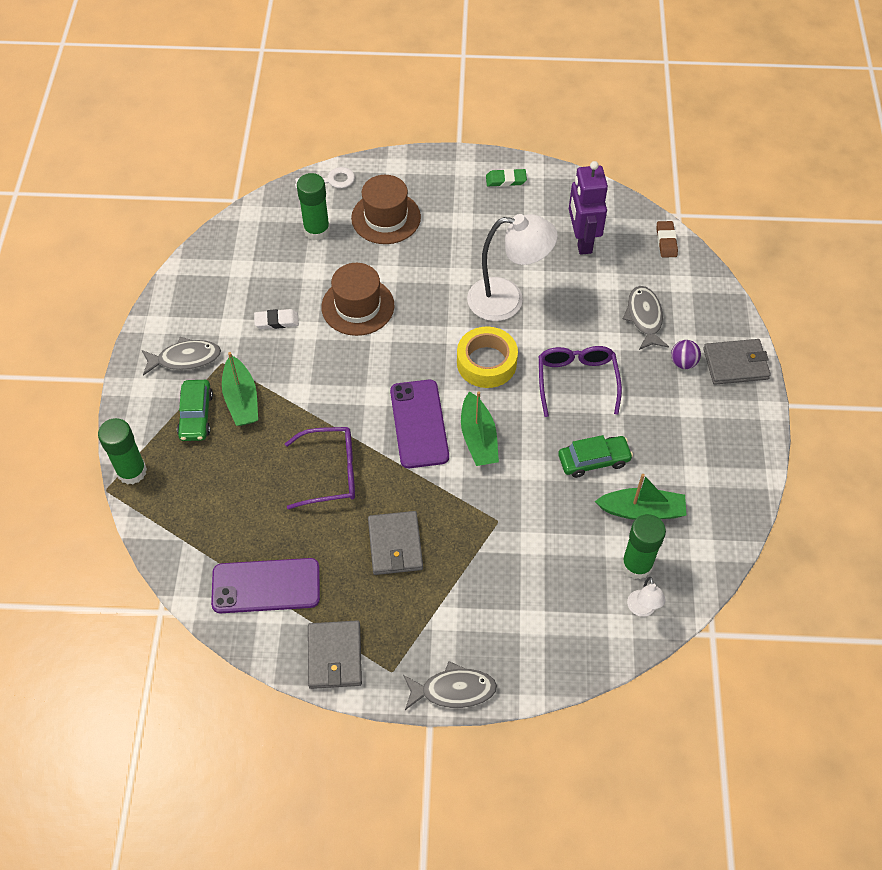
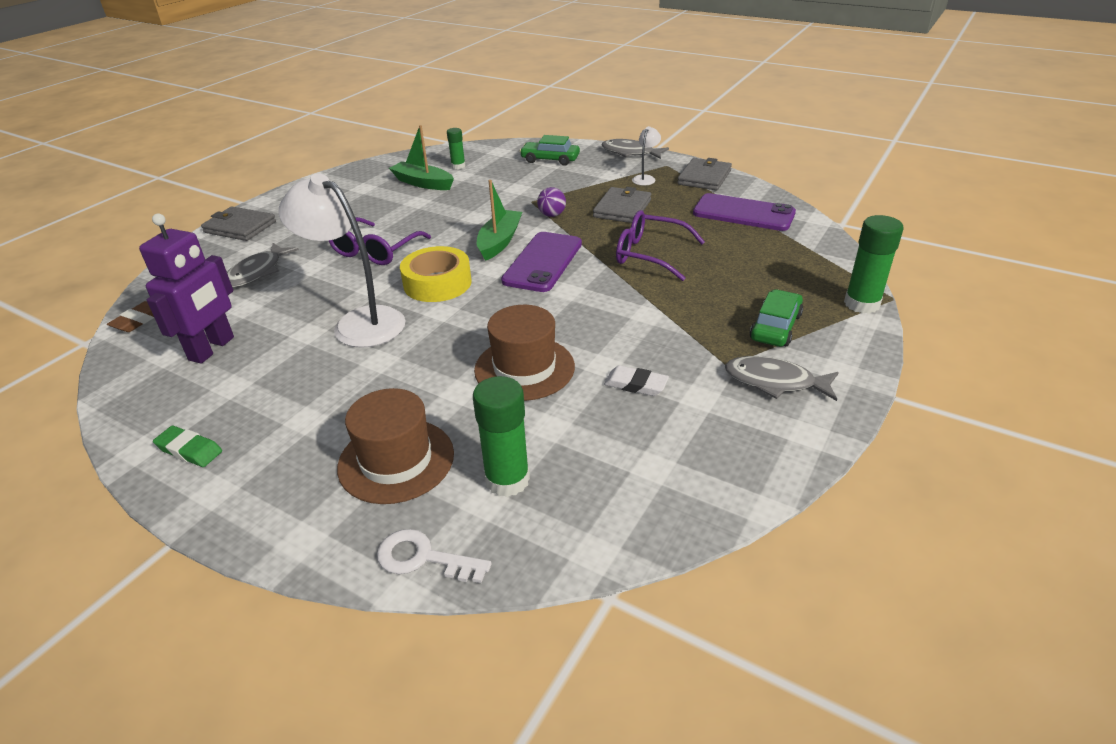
camera: 150 degrees left, 20 degrees down
(241, 399) = (716, 326): green boat -> none
(594, 460) = (423, 210): green car -> green car (550, 159)
(636, 565) = (458, 166): green glue stick -> green glue stick, size x0.58
(642, 609) = (477, 153): white lamp -> white lamp (645, 178)
(683, 362) = (276, 238): purple ball -> purple ball (552, 215)

